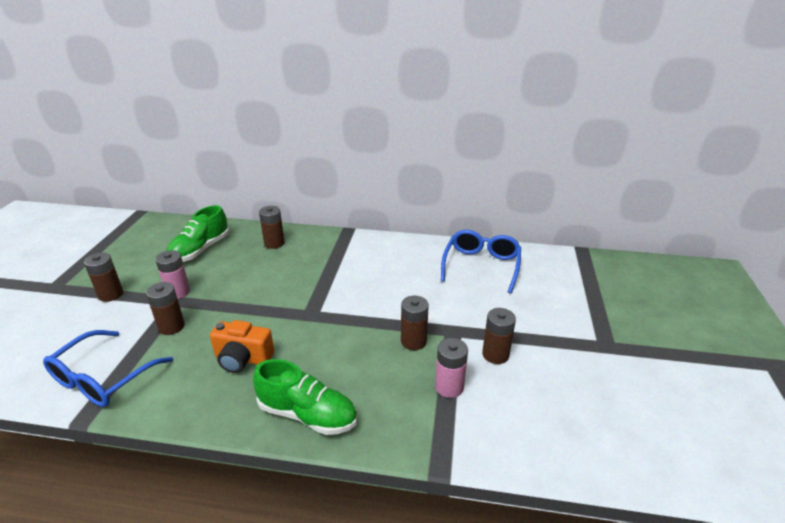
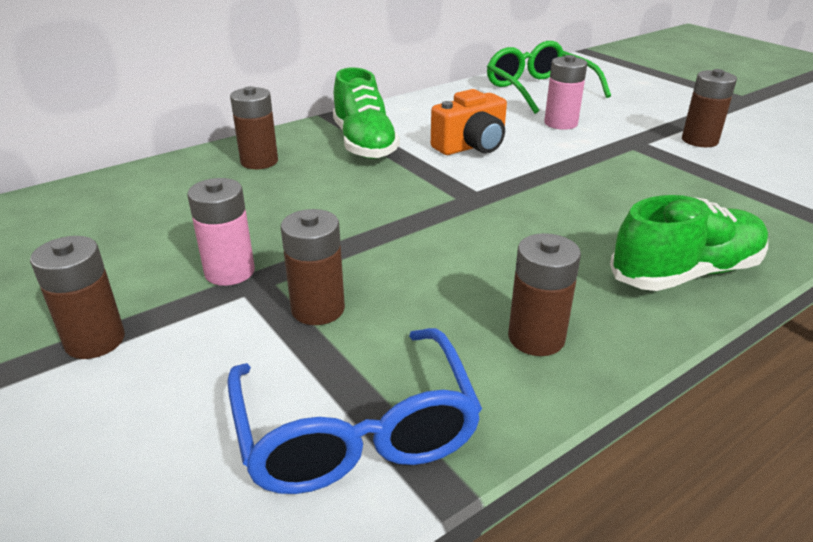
camera: 45 degrees left, 0 degrees up
(200, 250) = (148, 215): green shoe -> green shoe (364, 143)
(243, 359) = (501, 277): orange camera -> orange camera (471, 146)
(413, 341) = (622, 165): brown battery -> brown battery (536, 338)
(449, 387) = (727, 179): pink battery -> pink battery (560, 123)
(481, 265) = (538, 89): blue glasses -> green glasses

